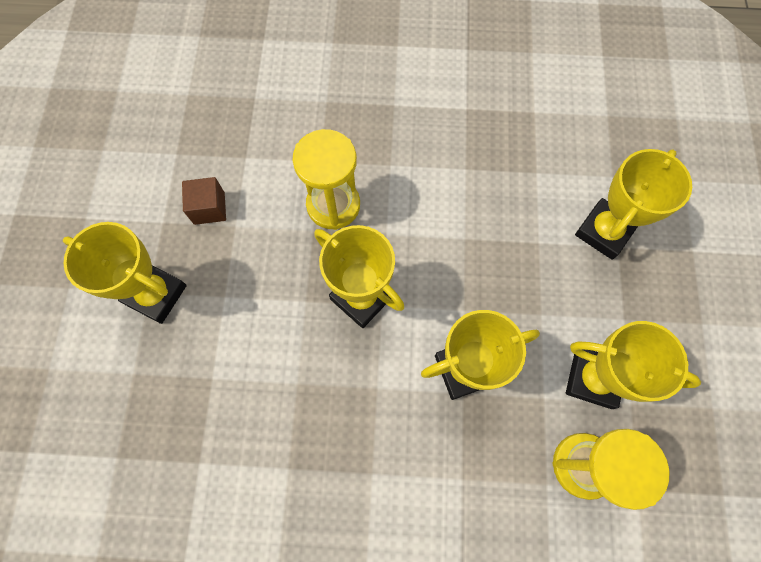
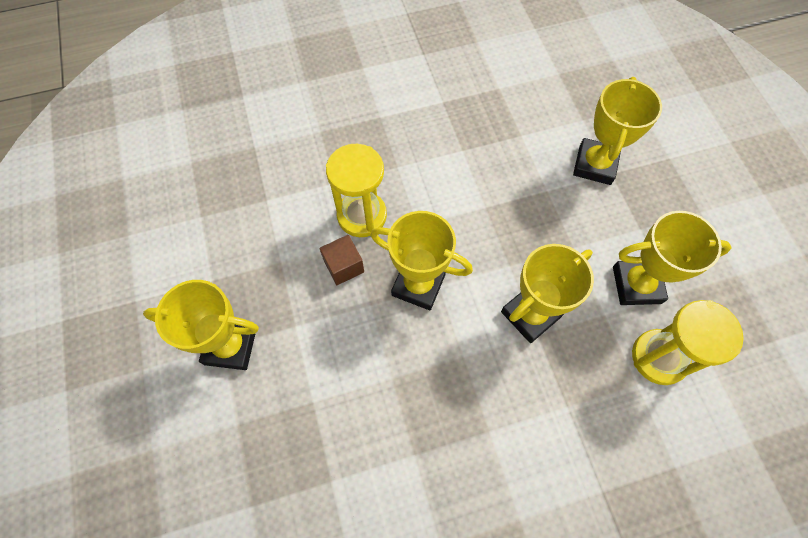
camera: 20 degrees left, 5 degrees down
(209, 208) = (250, 254): brown cube -> brown cube (344, 266)

